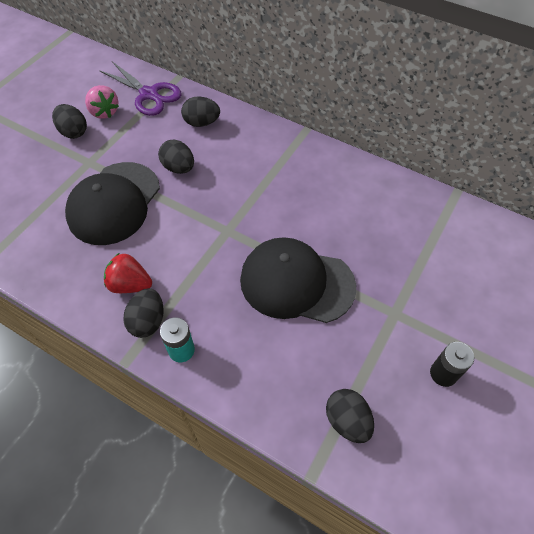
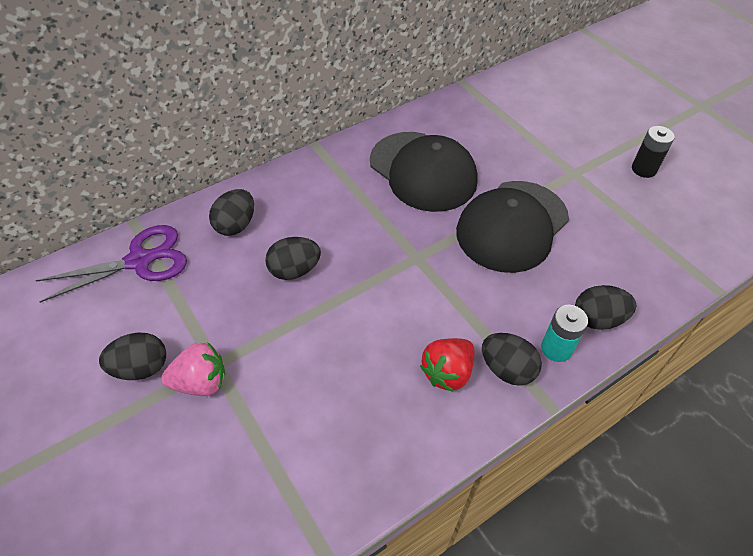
camera: 65 degrees left, 5 degrees down
(104, 112) = (131, 320): pink strawberry -> pink strawberry (201, 382)
(114, 203) = (309, 354): black cap -> black cap (423, 171)
(347, 421) = (672, 246): black egg -> black egg (597, 319)

